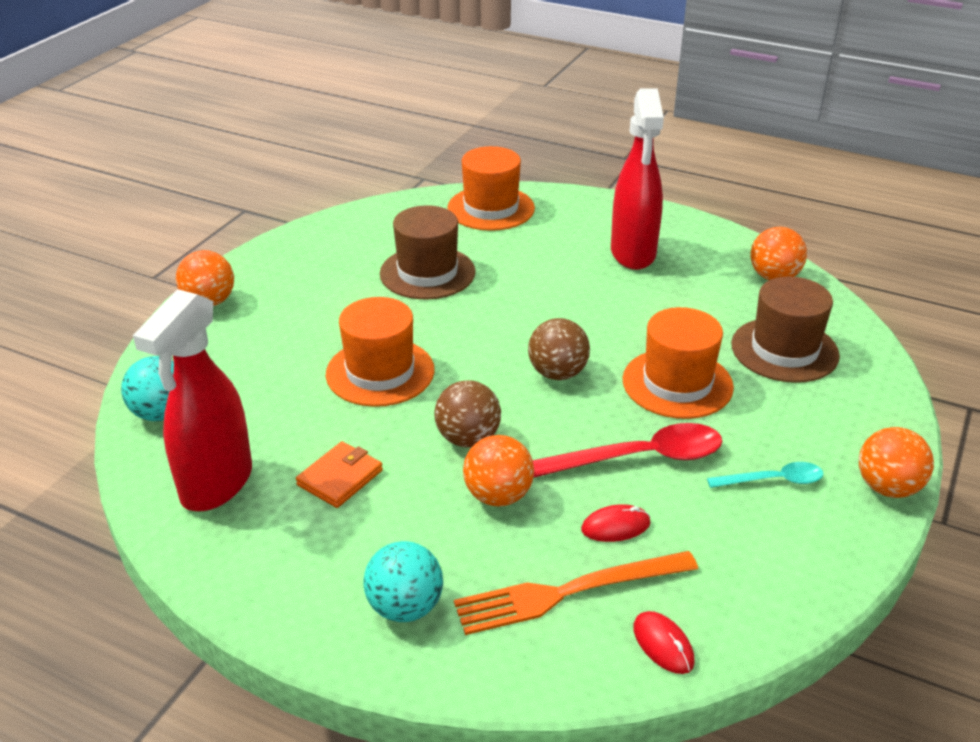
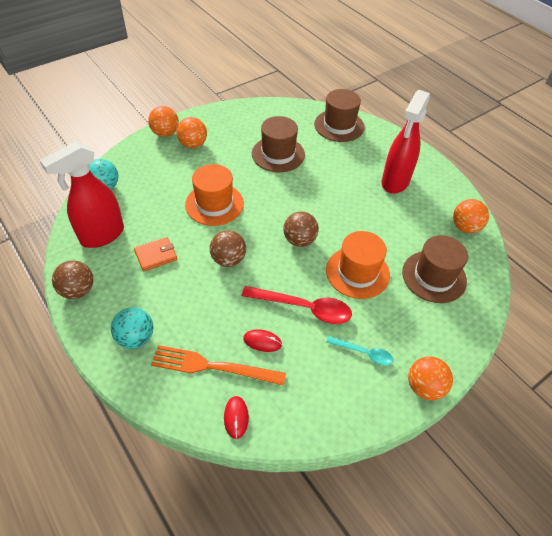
camera: 25 degrees right, 15 degrees up
(239, 581) = (78, 290): none -> brown ball
(491, 208) = (339, 125): orange hat -> brown hat
(498, 496) = (219, 298): orange ball -> orange ball (193, 144)

